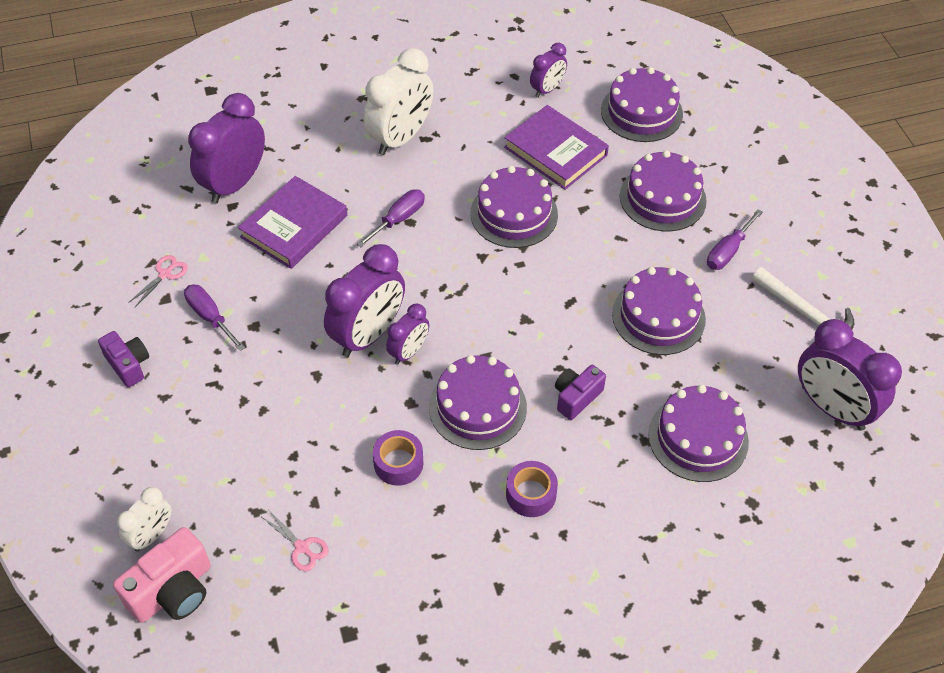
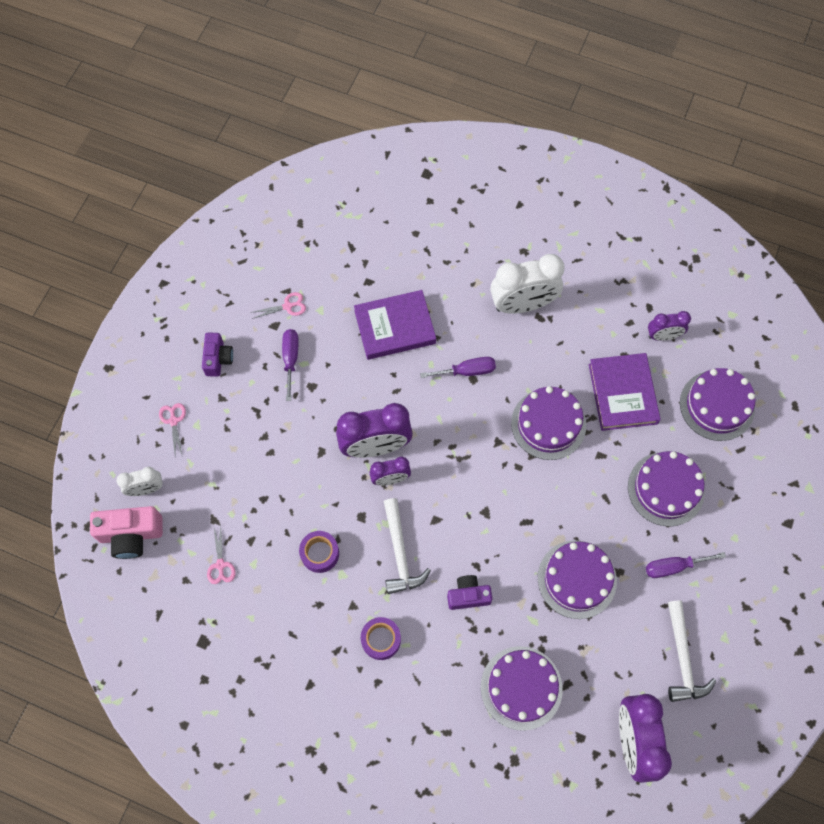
camera: 40 degrees right, 15 degrees up
(127, 451) = (173, 421): none -> pink scissors
(234, 184) = (383, 265): purple clock -> none
(477, 407) = (400, 553): purple cake -> white hammer

